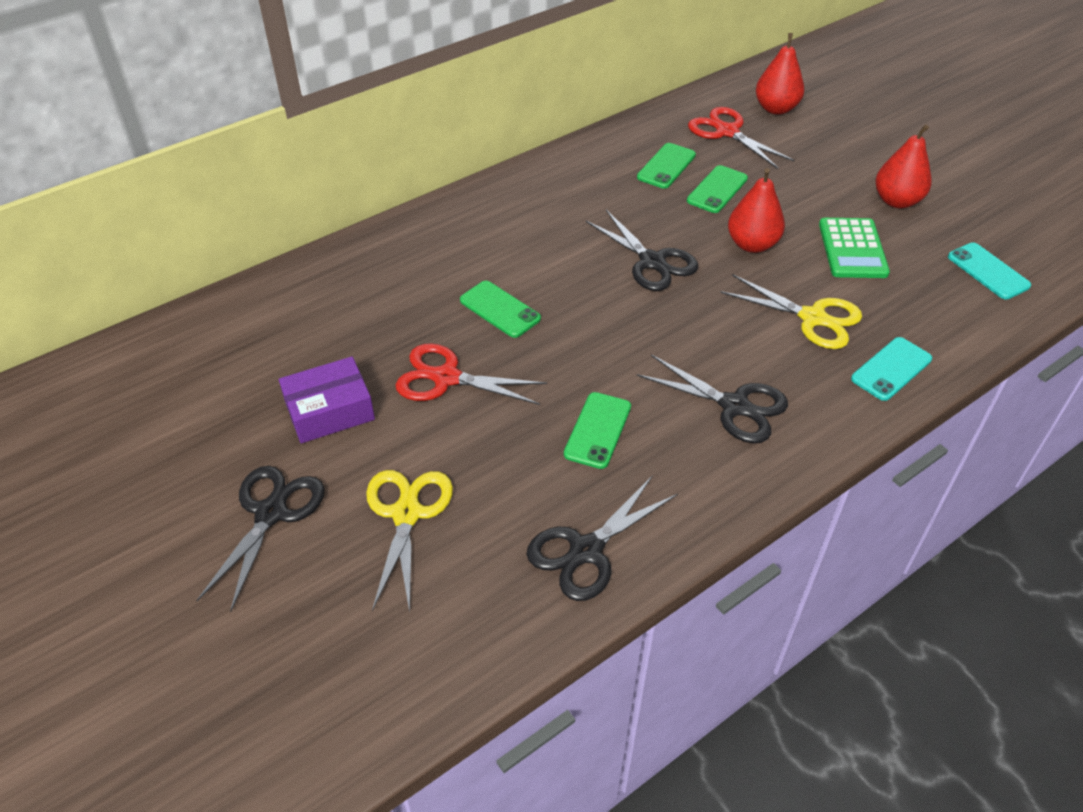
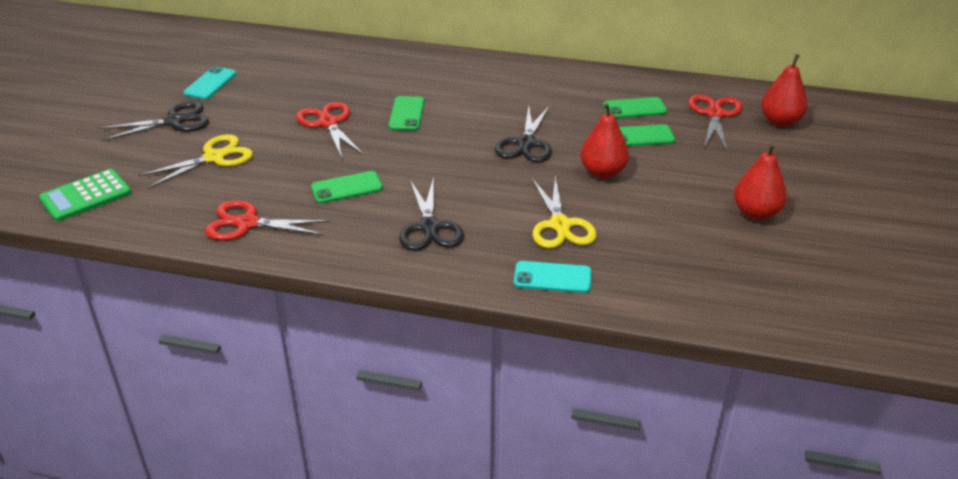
camera: 50 degrees right, 10 degrees down
(329, 410) = (262, 103): purple box -> none
(586, 551) = (247, 223): black scissors -> red scissors
(852, 249) = (664, 214): green calculator -> green calculator (86, 196)
(988, 271) = (736, 285): turquoise phone -> turquoise phone (210, 83)

